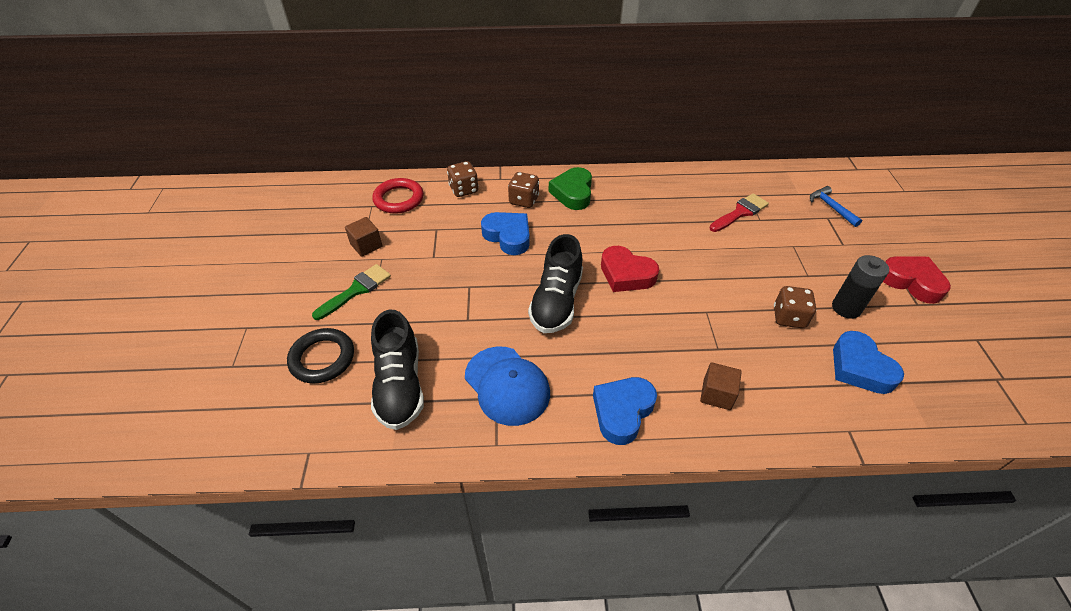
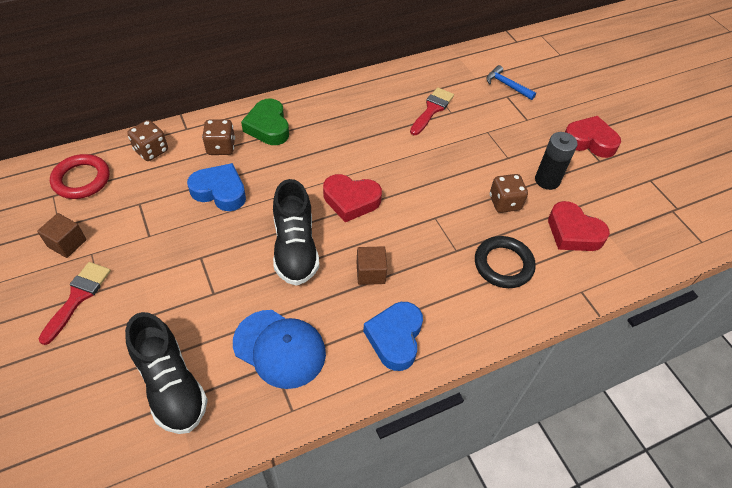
camera: 25 degrees left, 5 degrees up
(322, 358) = (72, 384): black ring -> black ring (503, 264)
(356, 290) = (78, 297): green brush -> red brush
(717, 394) = (469, 294): brown cube -> brown cube (370, 273)
(860, 368) = (573, 232): blue heart -> red heart

